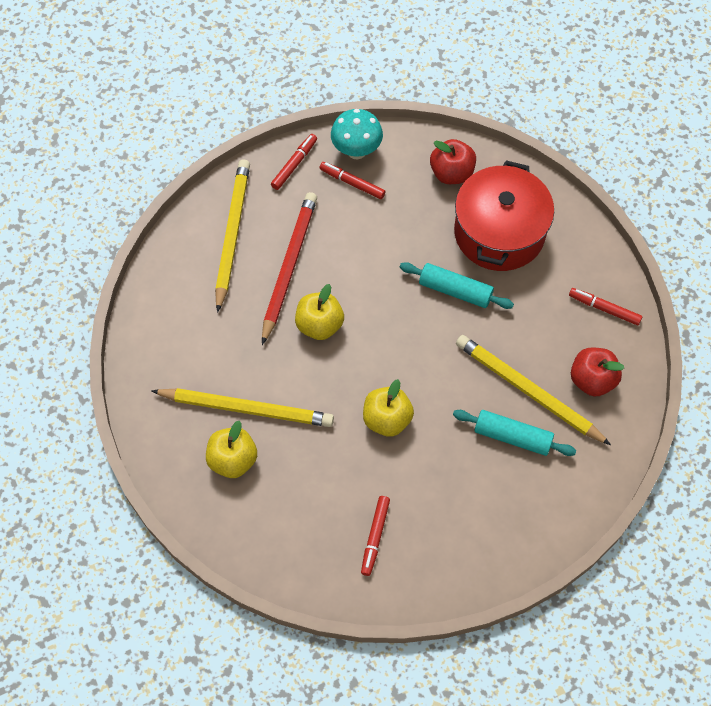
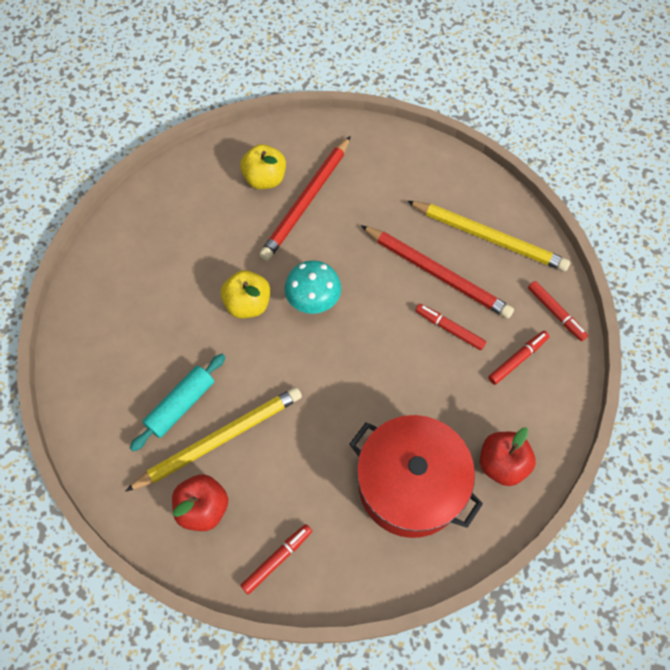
camera: 110 degrees right, 0 degrees up
(246, 409) = (307, 200): yellow pencil -> red pencil
(319, 325) = (365, 280): yellow apple -> none
(356, 151) = (557, 377): turquoise mushroom -> turquoise mushroom (313, 302)
(375, 537) = (147, 260): red marker -> red marker (449, 329)
(455, 290) = (357, 413): turquoise rolling pin -> none

